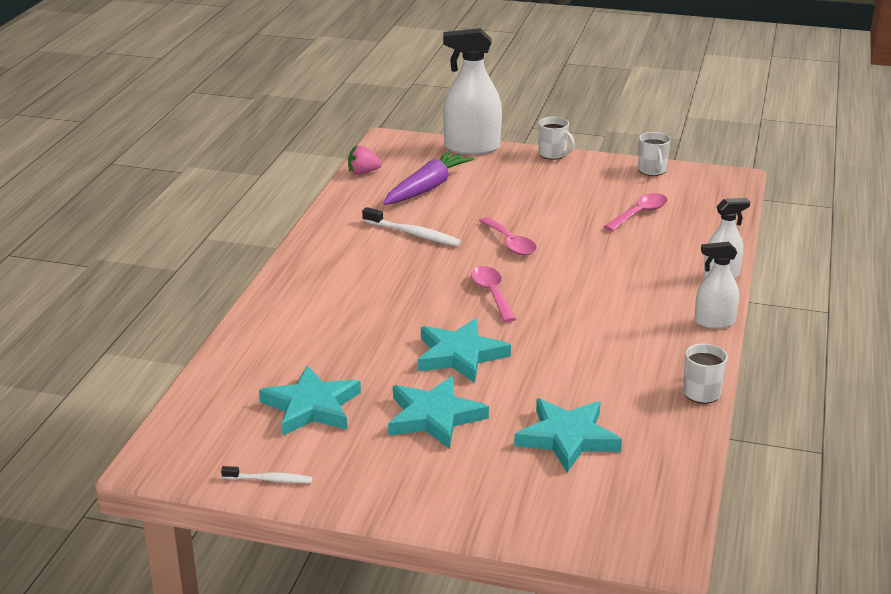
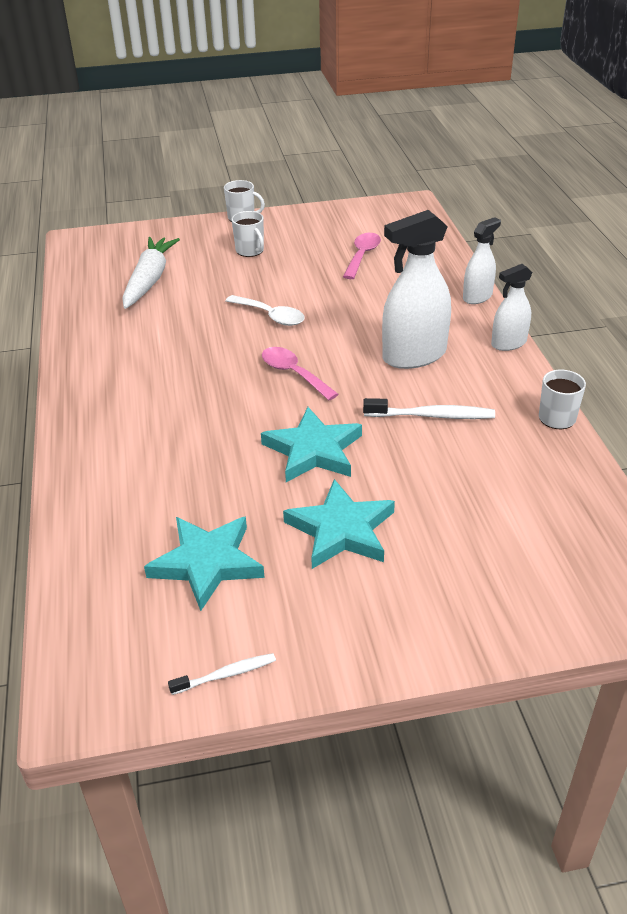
camera: 25 degrees left, 10 degrees up
(363, 172) = (73, 280): pink strawberry -> none
(413, 234) = (170, 332): white toothbrush -> white toothbrush (432, 416)
(427, 188) = (149, 280): purple carrot -> white carrot
(472, 148) = (162, 229): white spray bottle -> white spray bottle (414, 355)
(510, 243) = (270, 316): pink spoon -> white spoon
(567, 438) = (482, 508): turquoise star -> none
(652, 170) = (340, 212): white mug -> white mug (250, 251)

